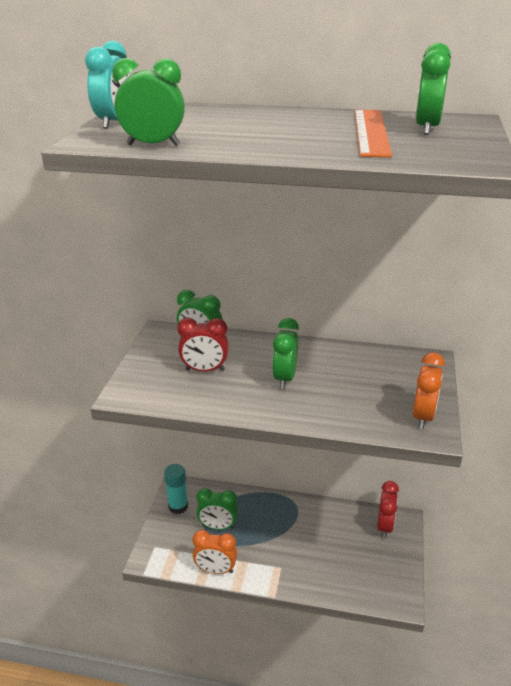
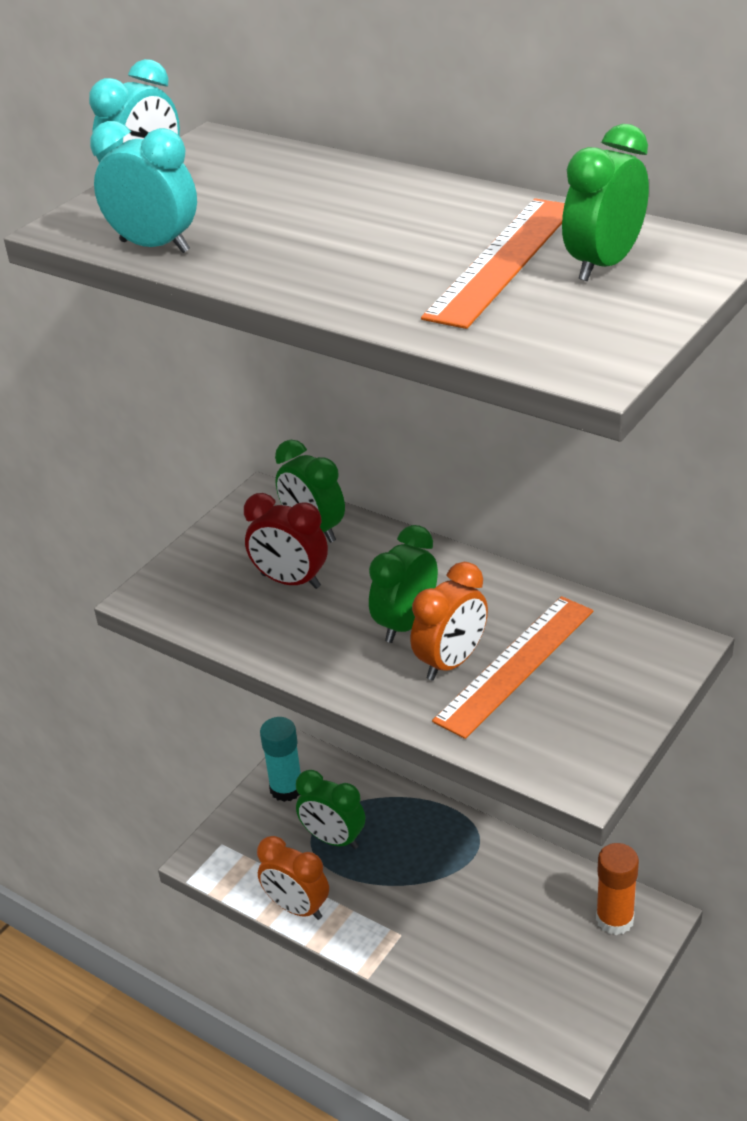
camera: 25 degrees right, 5 degrees up
(153, 145) = (155, 246): green clock -> turquoise clock
(358, 385) = (515, 665): none -> orange ruler
(385, 526) = (614, 919): red clock -> orange glue stick
(423, 417) = (586, 746): orange clock -> orange clock (451, 662)

